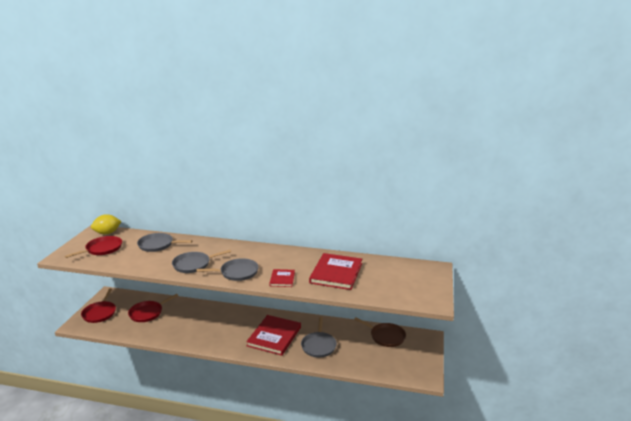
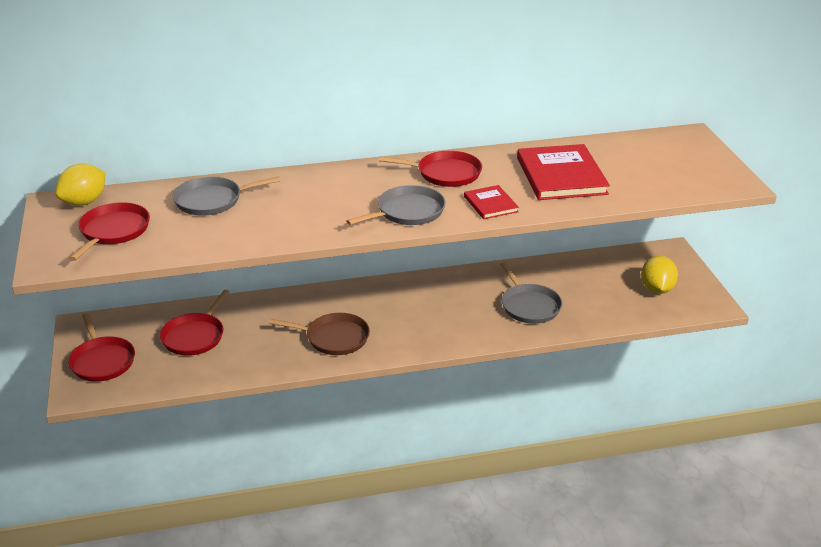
camera: 25 degrees left, 10 degrees up
(193, 264) = (319, 217): grey pan -> none
(274, 336) = (450, 312): red book -> none
(277, 257) = (445, 173): none -> red pan
(386, 336) = (613, 266): brown pan -> brown pan (334, 338)
(400, 357) = (657, 289): none -> yellow lemon

